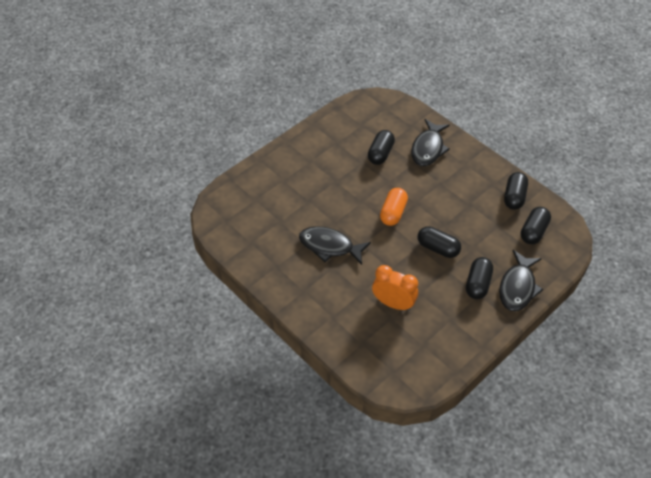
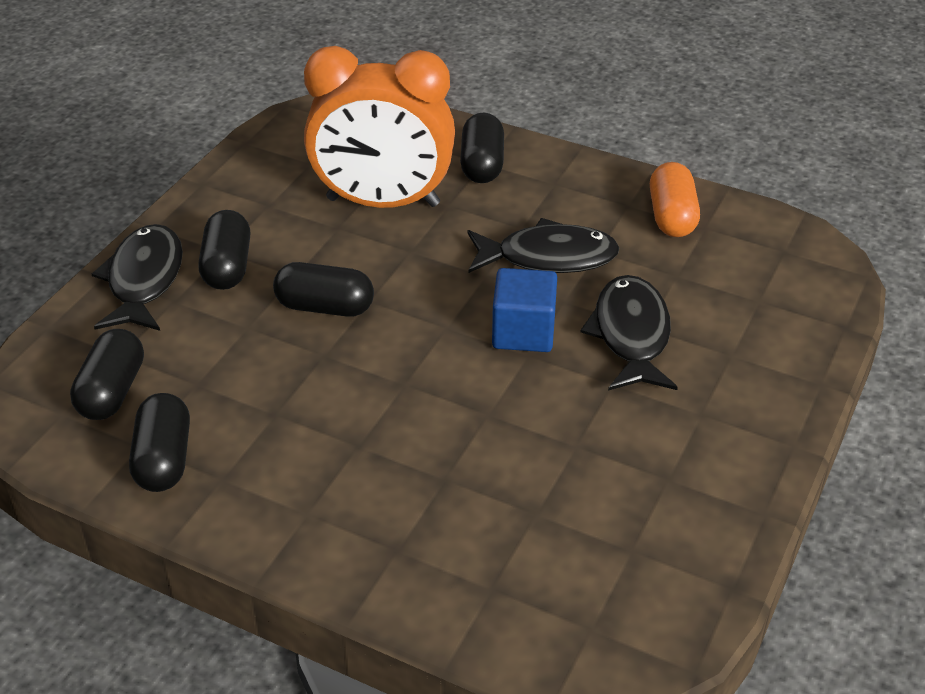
camera: 160 degrees right, 10 degrees down
(359, 212) = (523, 332): none -> blue cube
(380, 153) = (540, 479): black capsule -> black capsule (482, 165)
(393, 213) = (447, 350): orange capsule -> orange capsule (672, 216)
(393, 303) = (383, 202): orange clock -> orange clock, size x1.65
(428, 148) = (419, 529): black fish -> black fish (631, 335)

